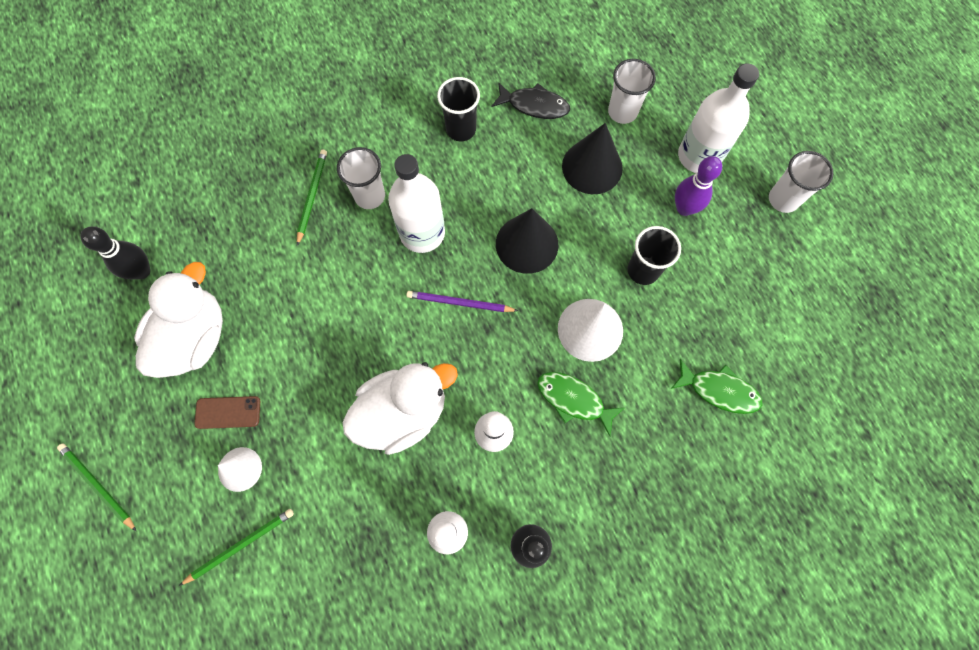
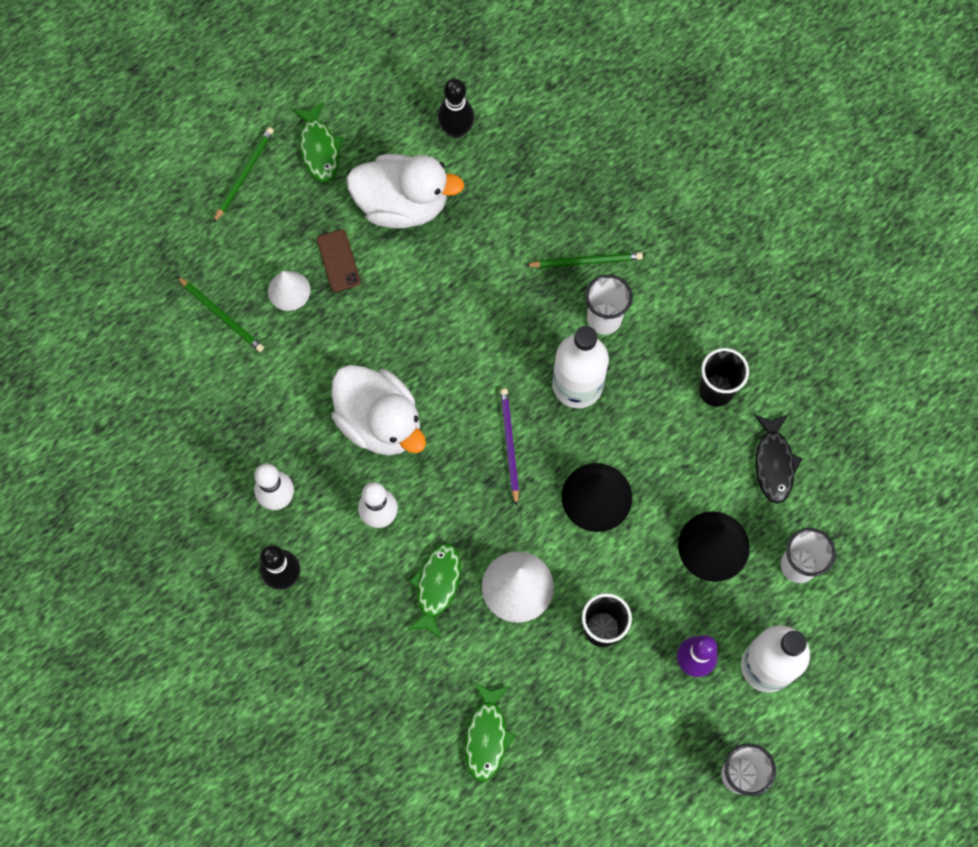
camera: 75 degrees right, 0 degrees up
(103, 403) = (319, 148): none -> green fish

